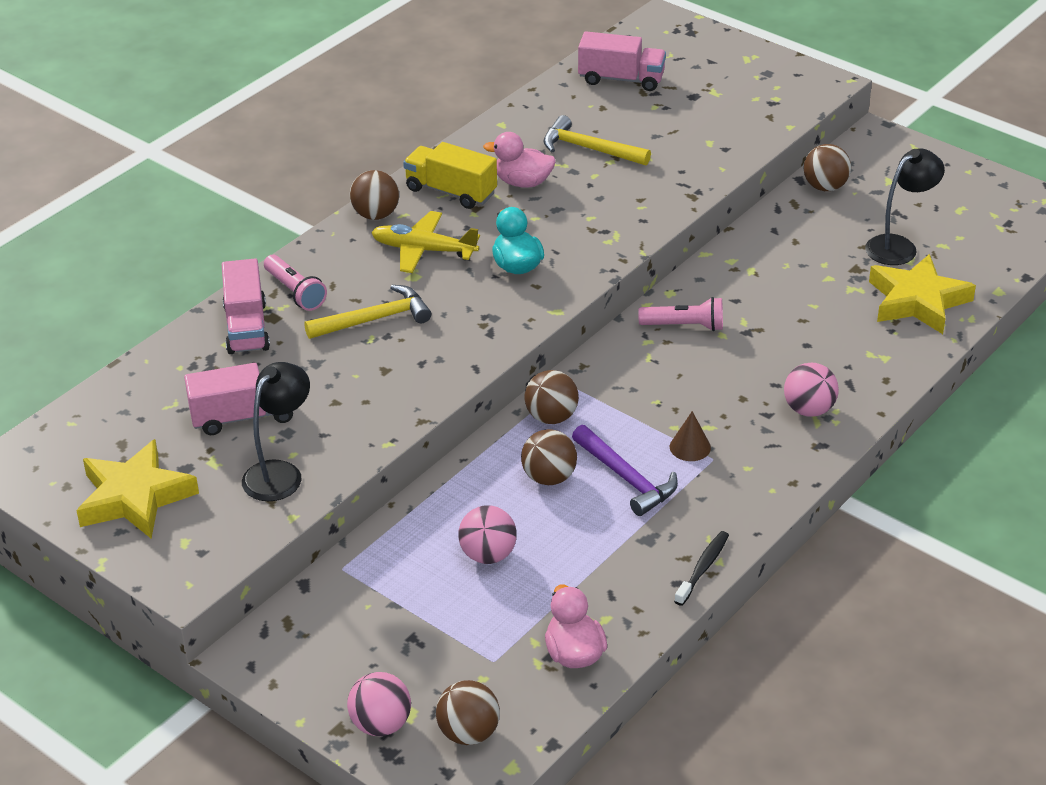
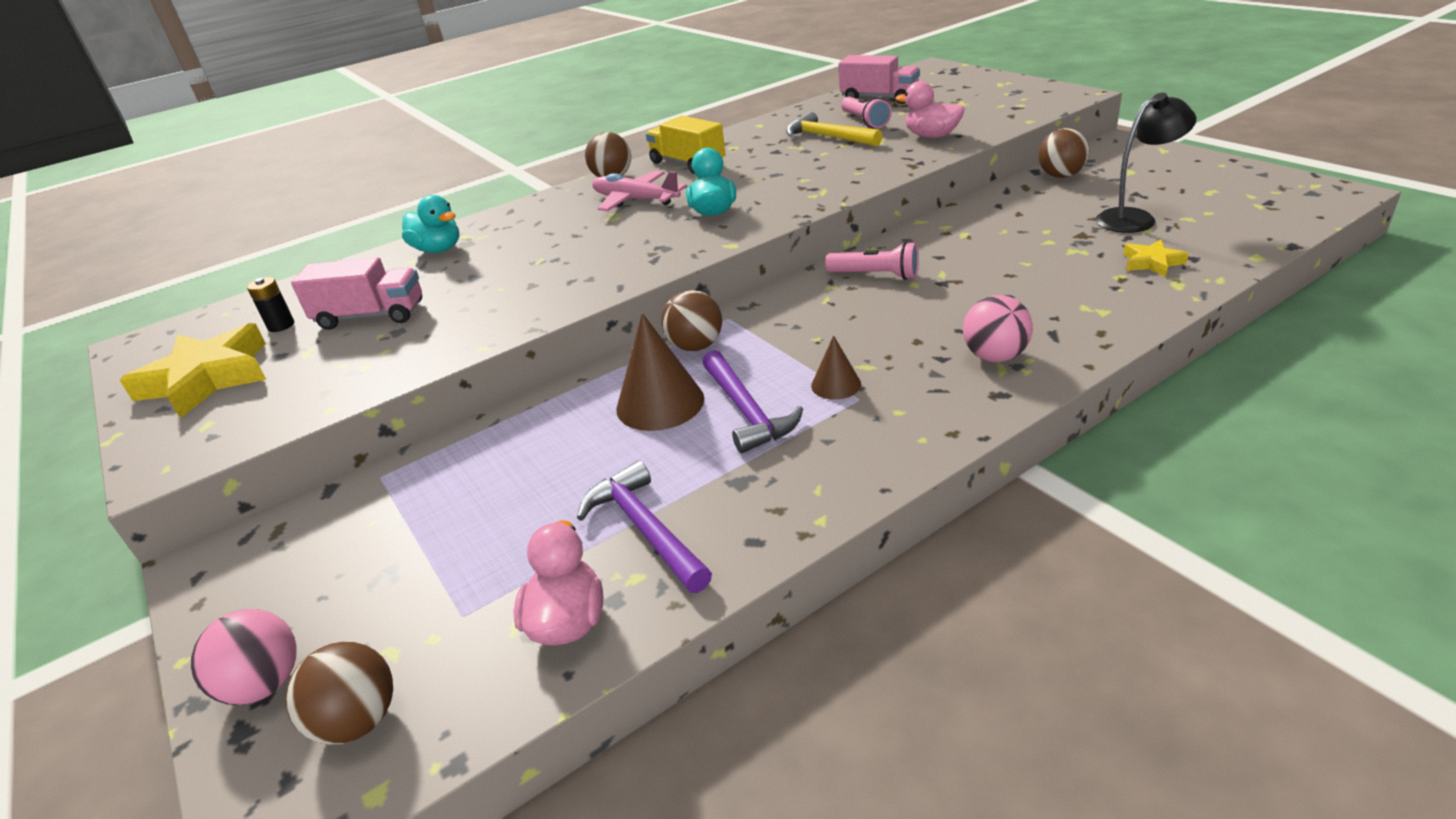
camera: 20 degrees right, 5 degrees down
(154, 434) = (281, 325): none -> black battery
(246, 327) = (438, 249): pink truck -> turquoise duck
(280, 473) = (357, 367): black lamp -> none
(295, 292) = (501, 226): pink flashlight -> pink flashlight (864, 121)
(375, 319) = (554, 246): yellow hammer -> none
(423, 250) = (635, 200): yellow plane -> pink plane
(488, 555) = (542, 479): pink ball -> none
(523, 182) = (755, 158): pink duck -> pink duck (931, 136)
(549, 477) = (660, 403): brown ball -> brown cone
(594, 584) = (645, 529): none -> purple hammer
(703, 568) = (795, 526): black toothbrush -> none
(917, 301) = (1151, 262): yellow star -> yellow star, size x0.49

